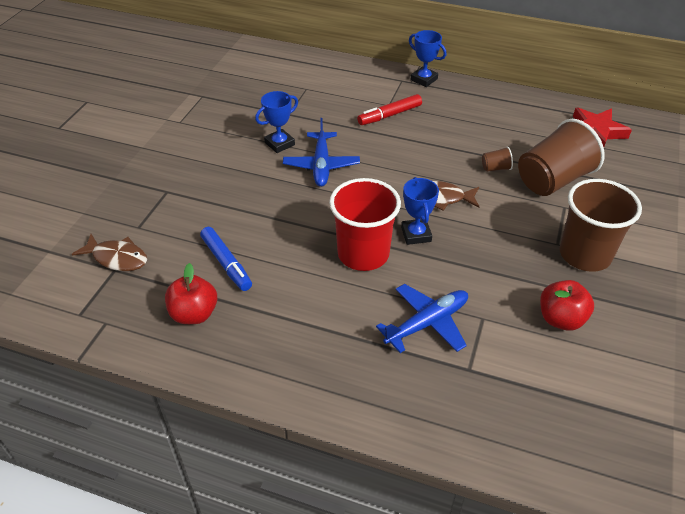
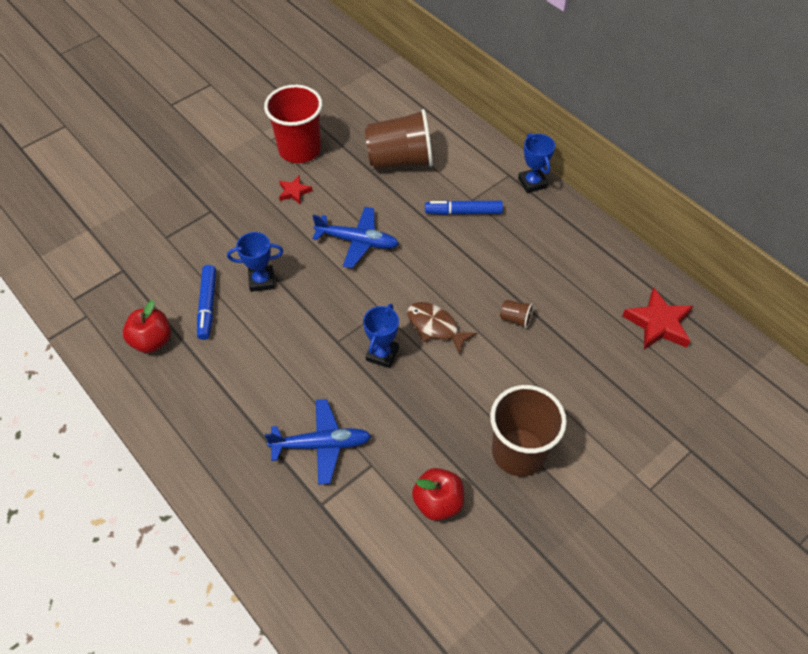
camera: 30 degrees right, 10 degrees up
(117, 258) = (131, 260): brown fish -> none
(234, 151) = (294, 192): none -> red star
(279, 144) = (338, 201): blue trophy -> blue trophy (261, 281)
(321, 165) = (357, 241): blue plane -> blue plane turned 105 degrees counterclockwise
(363, 254) = (322, 351): red cup -> red cup (299, 149)
(389, 115) = (463, 212): red marker -> blue marker
(552, 180) = (560, 358): brown cup -> brown cup (400, 160)

